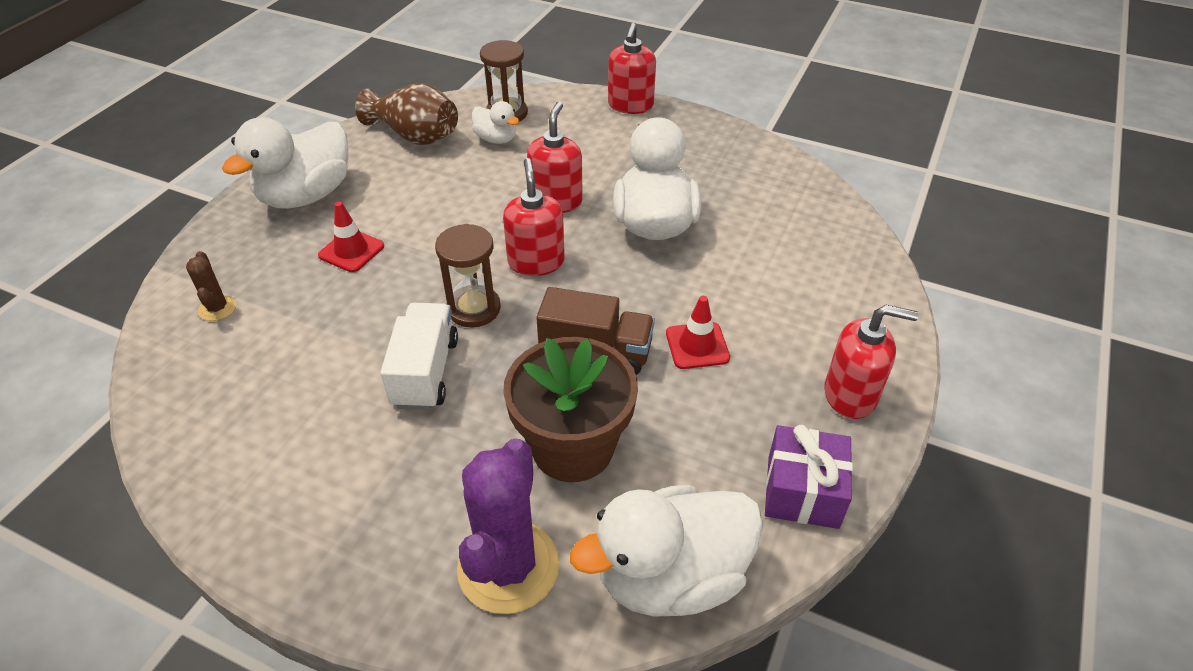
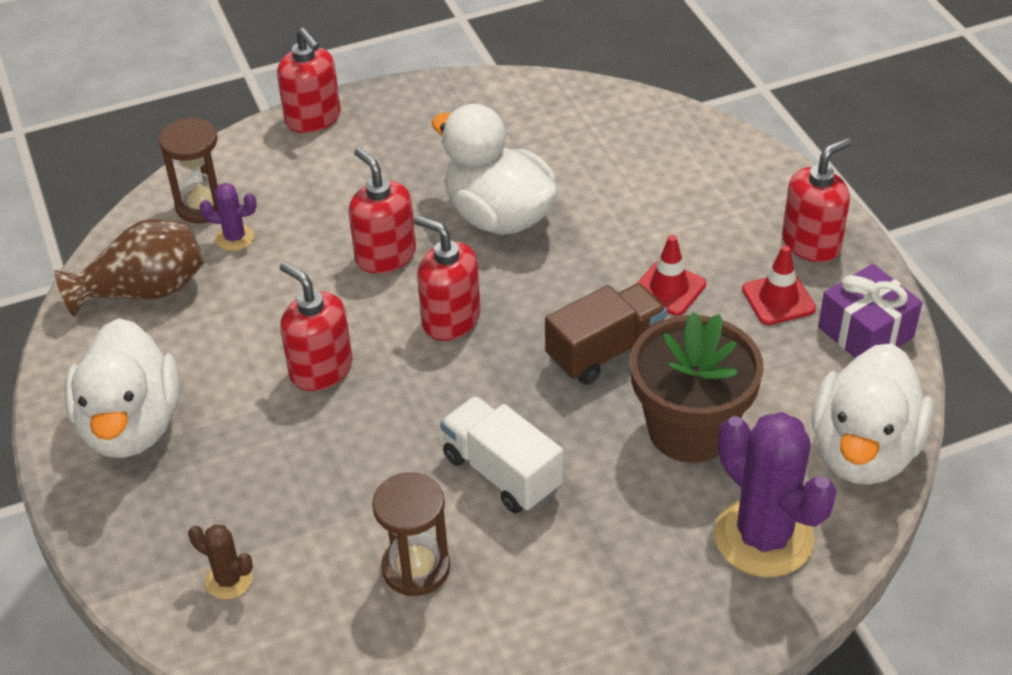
camera: 45 degrees left, 0 degrees up
(351, 251) = (269, 436): red traffic cone -> red traffic cone (778, 299)
(429, 236) = (321, 369): none -> red soap dispenser
(474, 309) = (460, 396): brown hourglass -> brown hourglass (416, 568)
(496, 139) = (235, 238): white duck -> purple cactus

